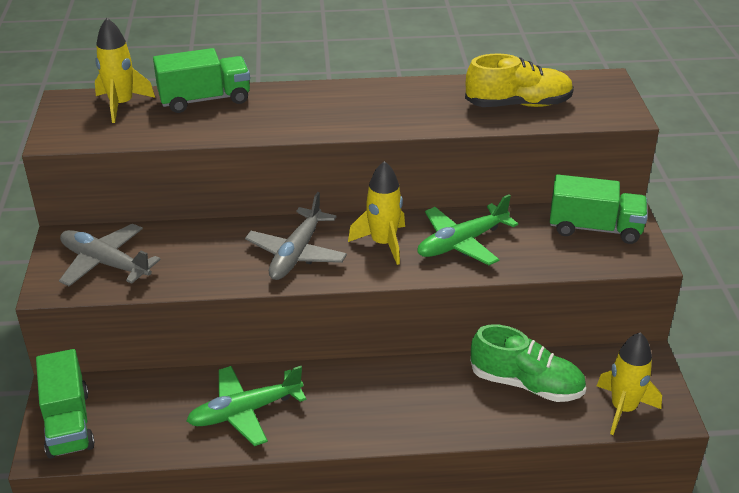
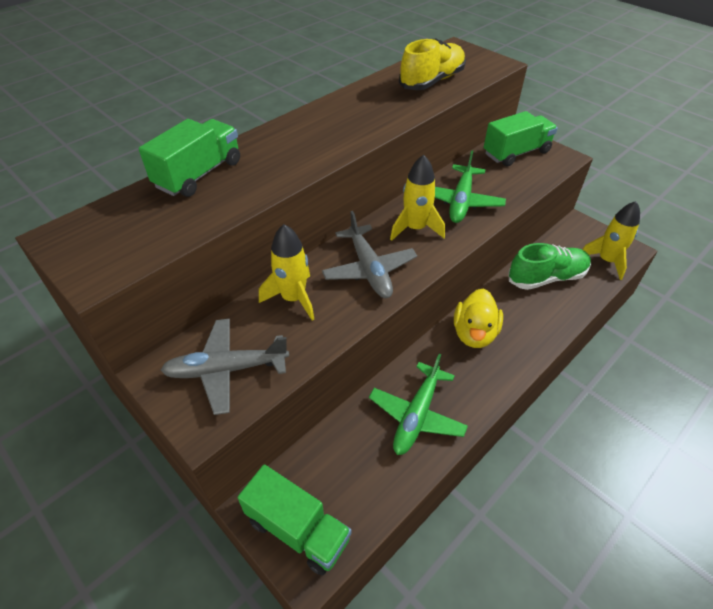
camera: 40 degrees left, 10 degrees up
(121, 105) = (123, 213): yellow rocket -> yellow rocket (293, 298)
(380, 385) = (474, 333): none -> yellow duck

